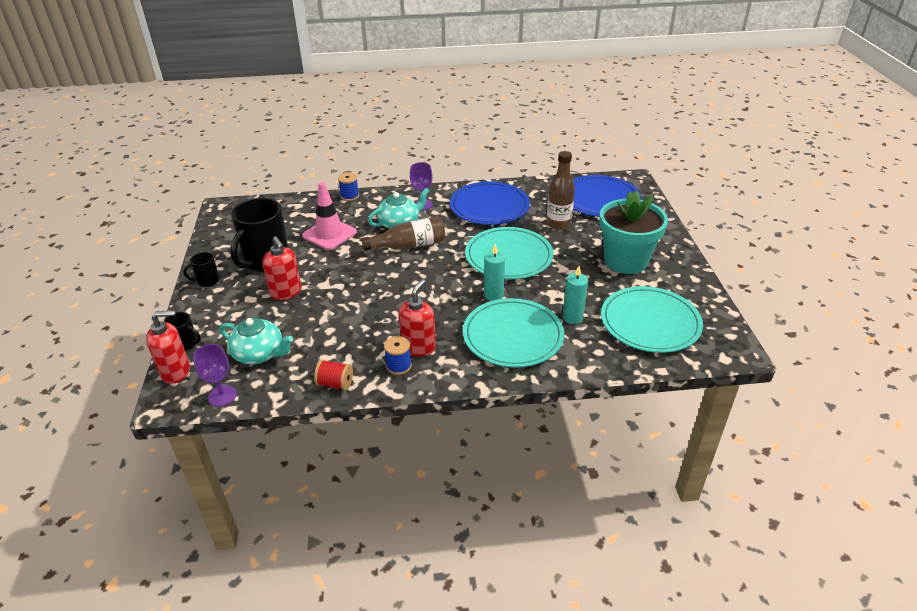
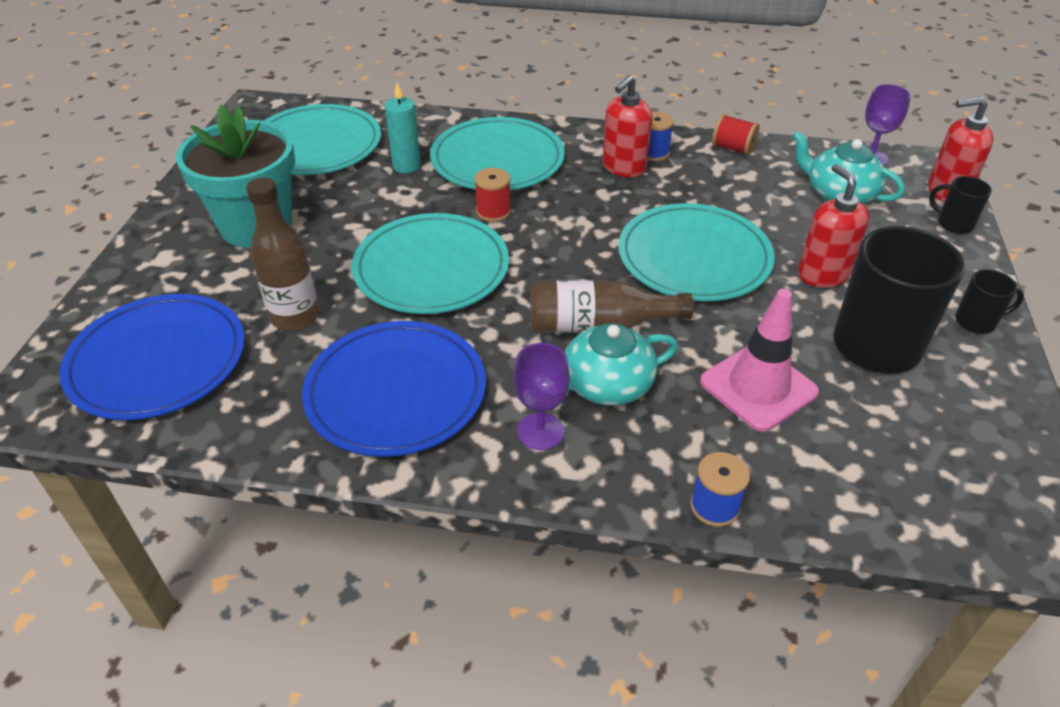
camera: 165 degrees left, 5 degrees up
(362, 289) = (694, 257): none -> turquoise plate
(493, 295) = (493, 212): turquoise candle -> red spool

